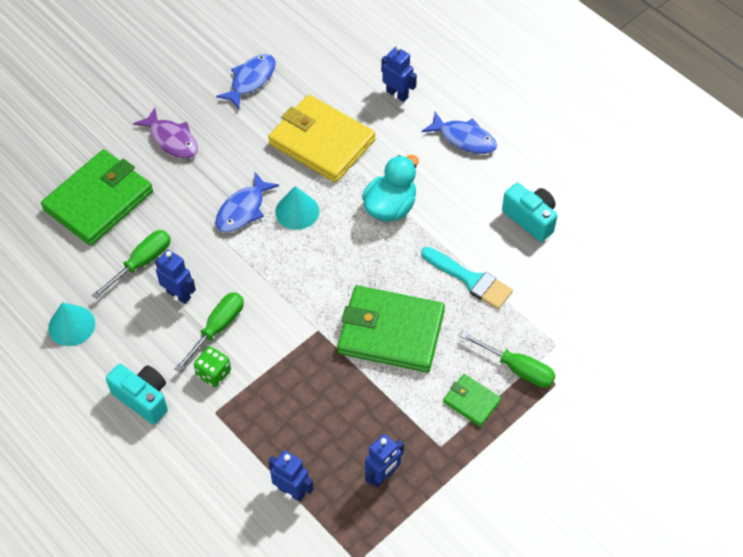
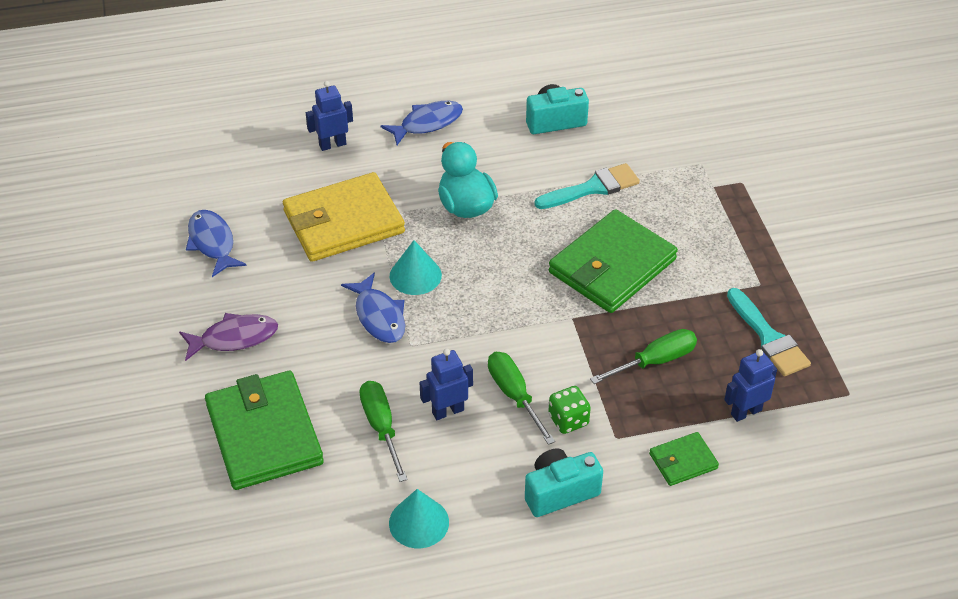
camera: 60 degrees left, 10 degrees down
(383, 476) = (768, 337): blue robot -> turquoise brush
(471, 401) = (726, 243): green wallet -> green wallet (683, 461)
(518, 369) = (711, 199): green screwdriver -> green screwdriver (656, 361)

